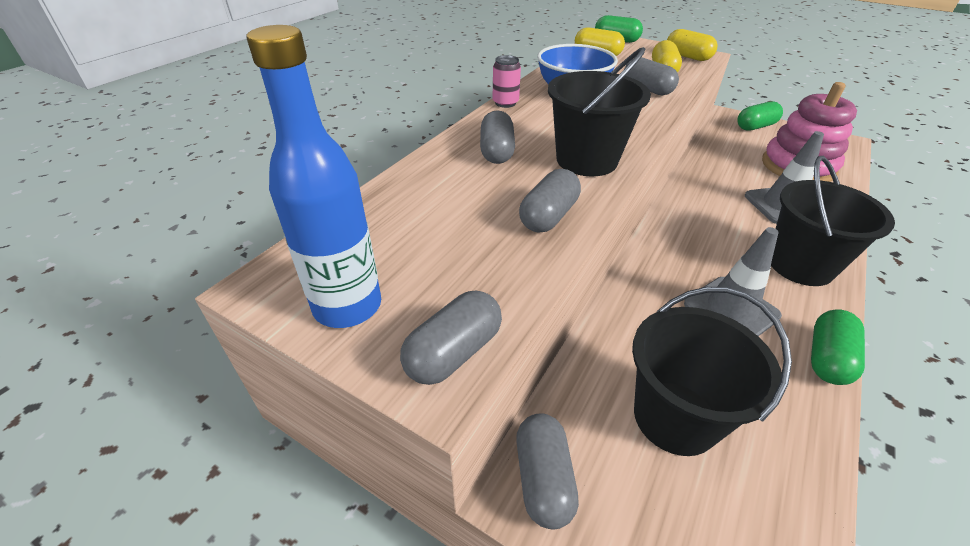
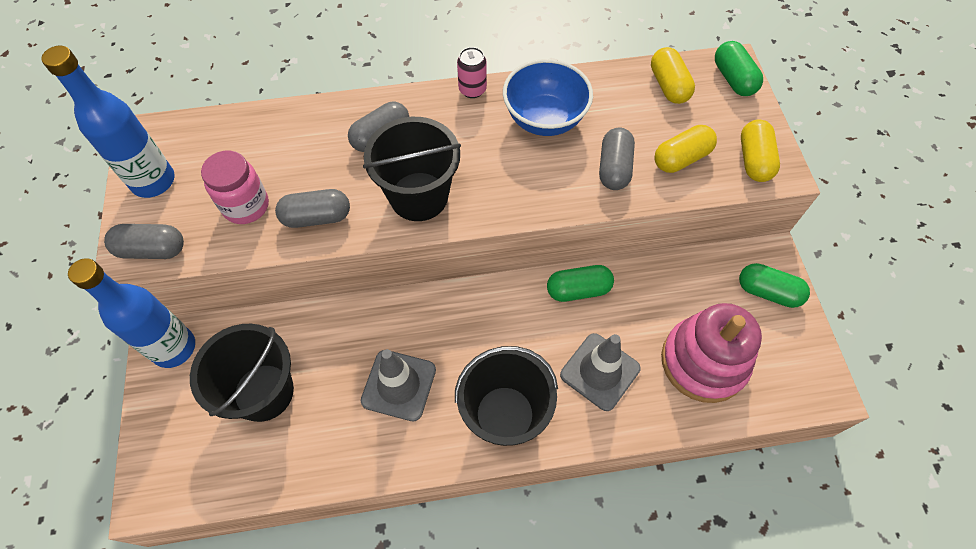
camera: 50 degrees right, 20 degrees up
(479, 252) = (246, 206): none -> pink jar
(543, 479) = (174, 348): grey capsule -> blue bottle
(827, 358) = (390, 466): green capsule -> green capsule (578, 290)

